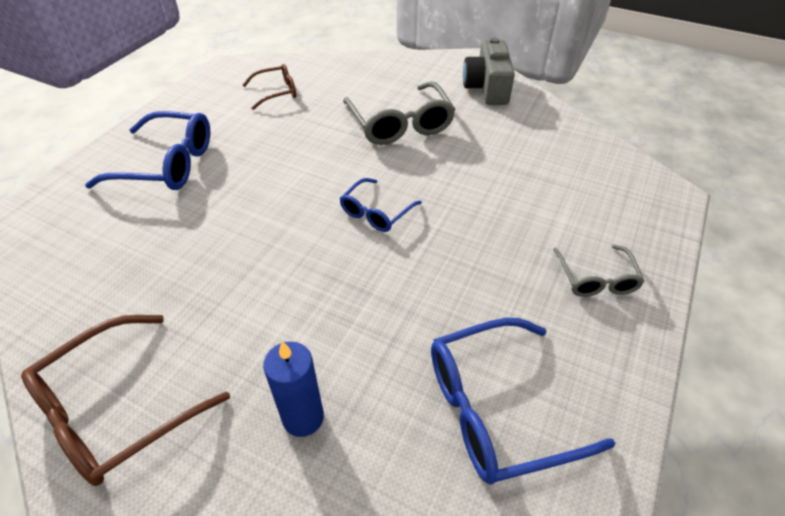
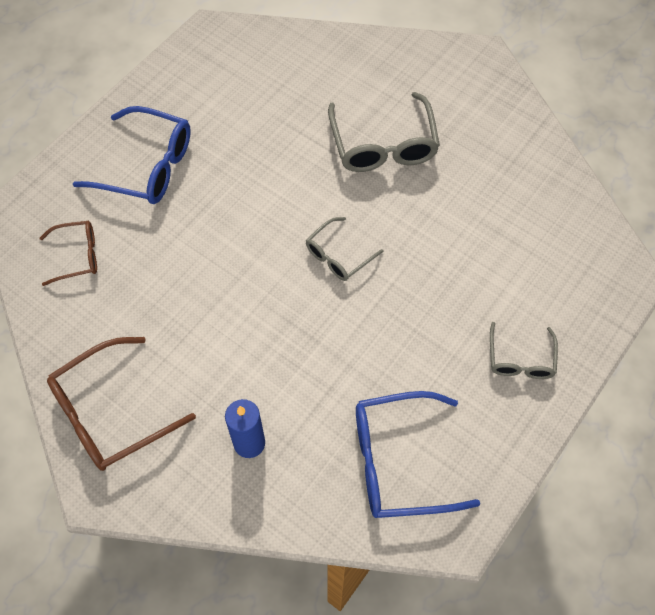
camera: 10 degrees right, 15 degrees up
(276, 92) = (260, 79): brown glasses -> brown glasses (77, 256)
(376, 212) = (338, 256): blue glasses -> grey glasses
(487, 88) = (488, 104): grey camera -> none

